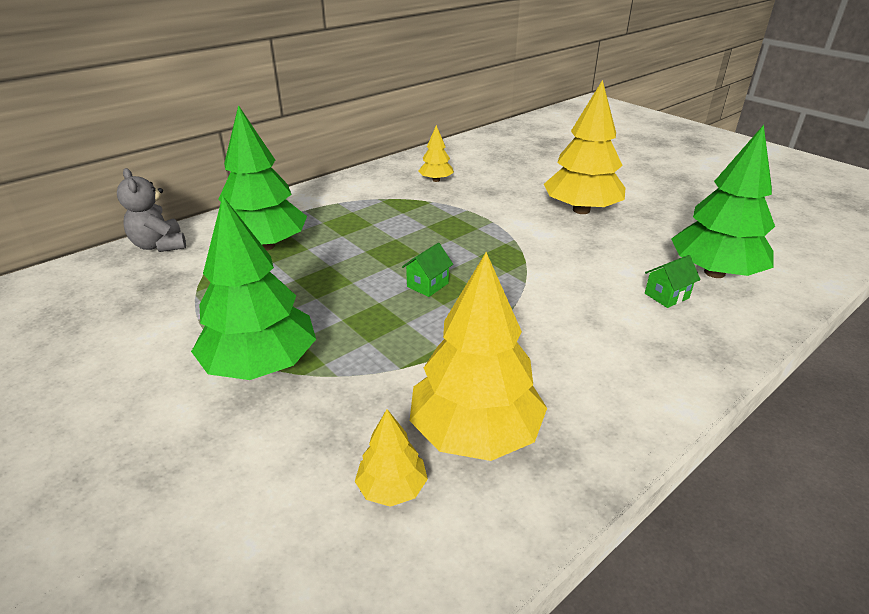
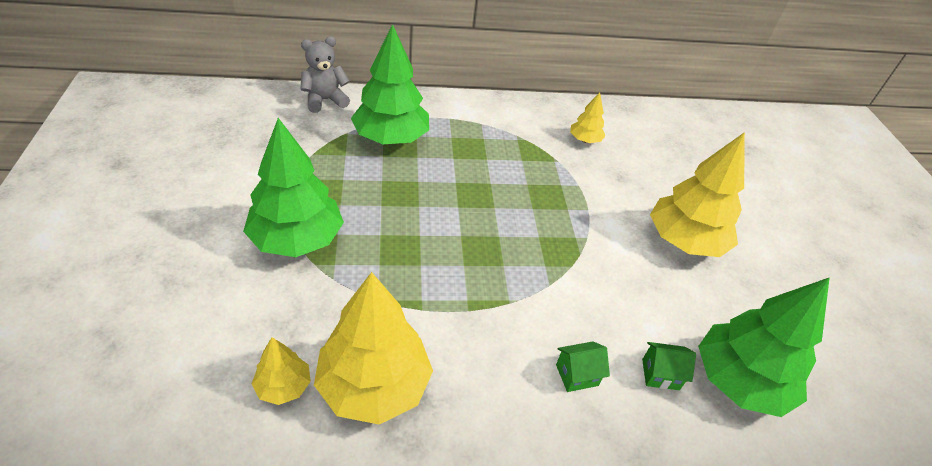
camera: 30 degrees right, 10 degrees up
(159, 245) = (325, 100): grey teddy bear -> grey teddy bear turned 60 degrees clockwise
(427, 285) = (470, 241): green house -> green house (577, 375)

